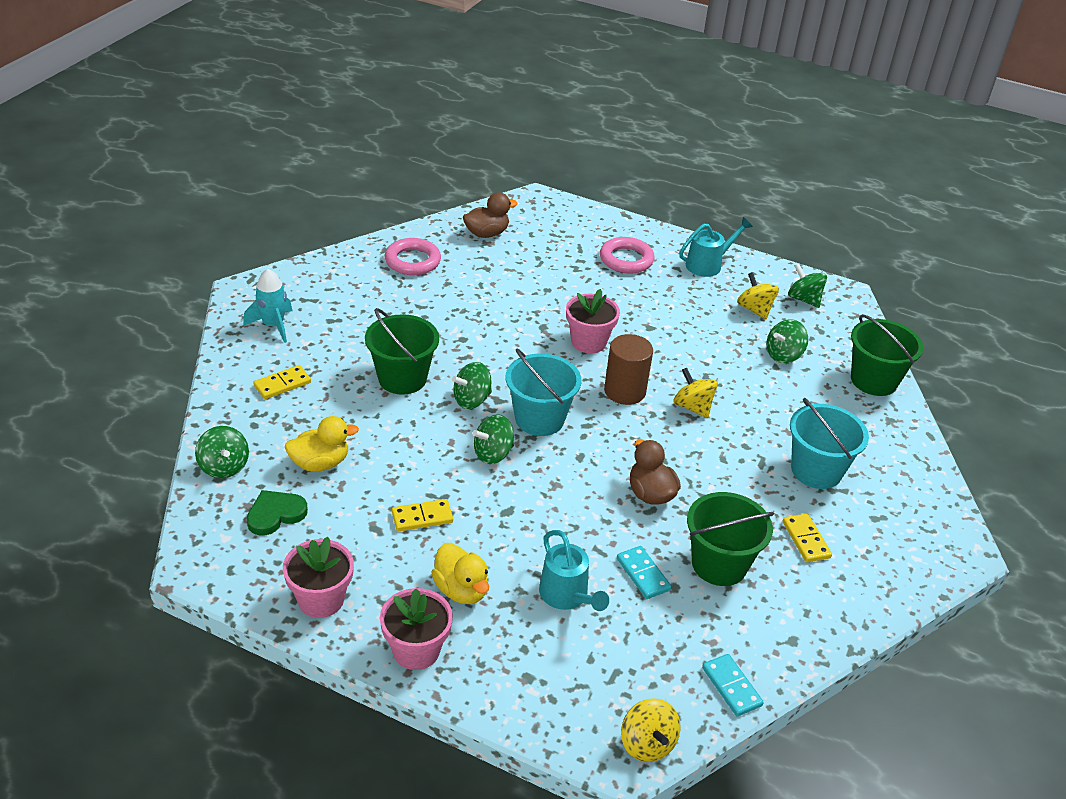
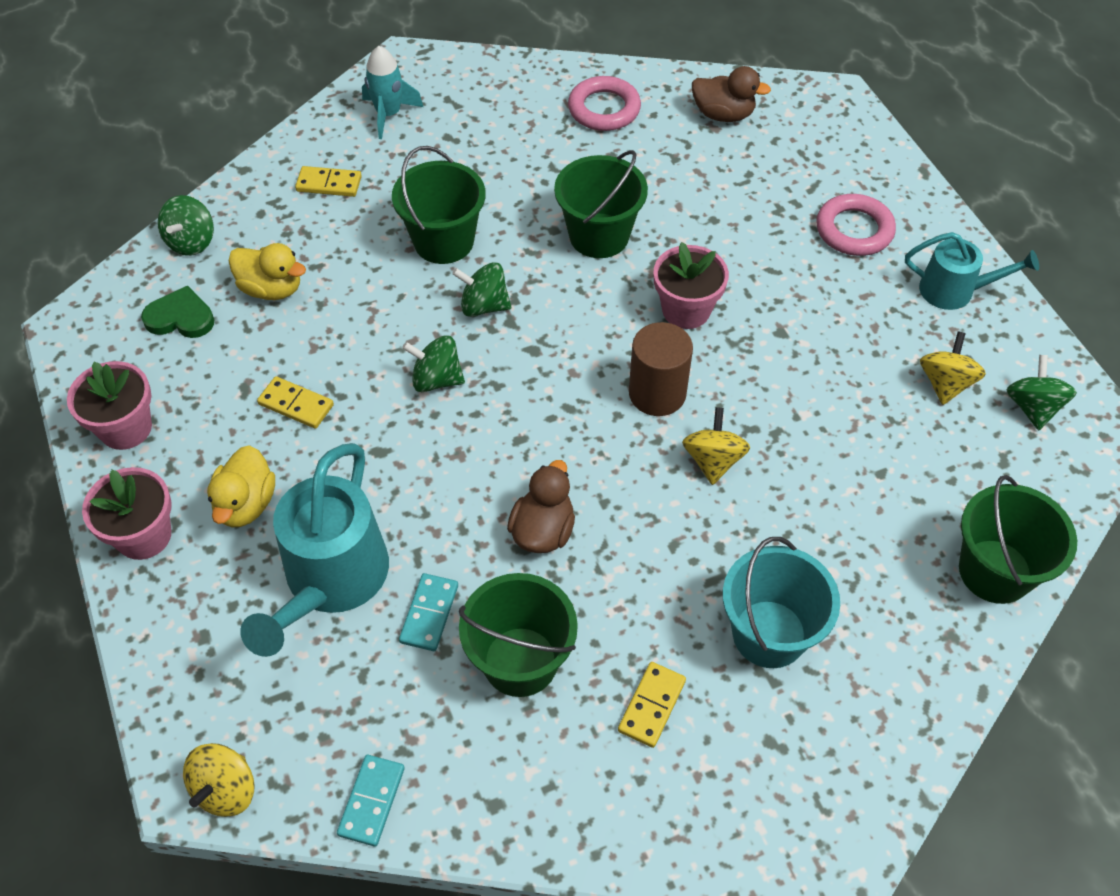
camera: 45 degrees right, 15 degrees up
(493, 329) = (599, 236): none -> green bucket
(539, 419) = (527, 369): turquoise bucket -> none
(567, 596) = (330, 582): turquoise watering can -> turquoise watering can, size x1.70
(783, 355) = (910, 464): green spinning top -> none

